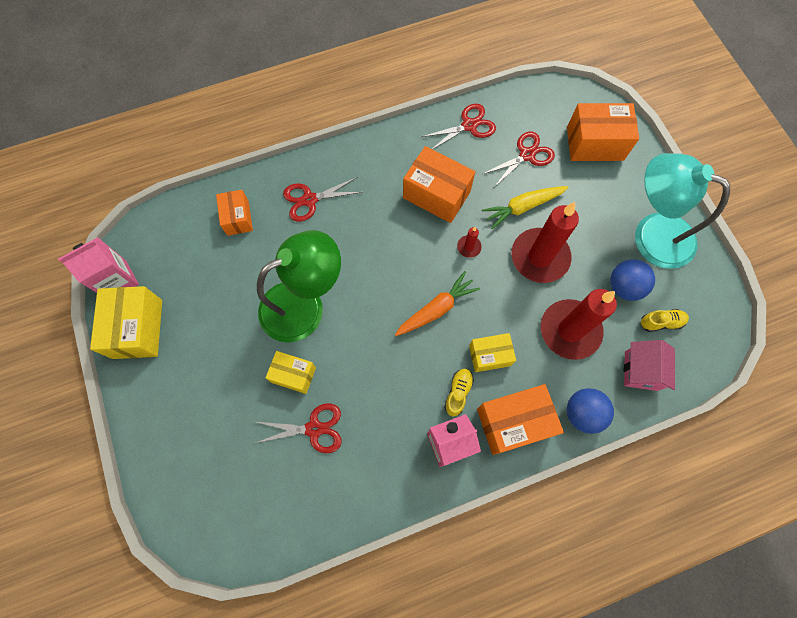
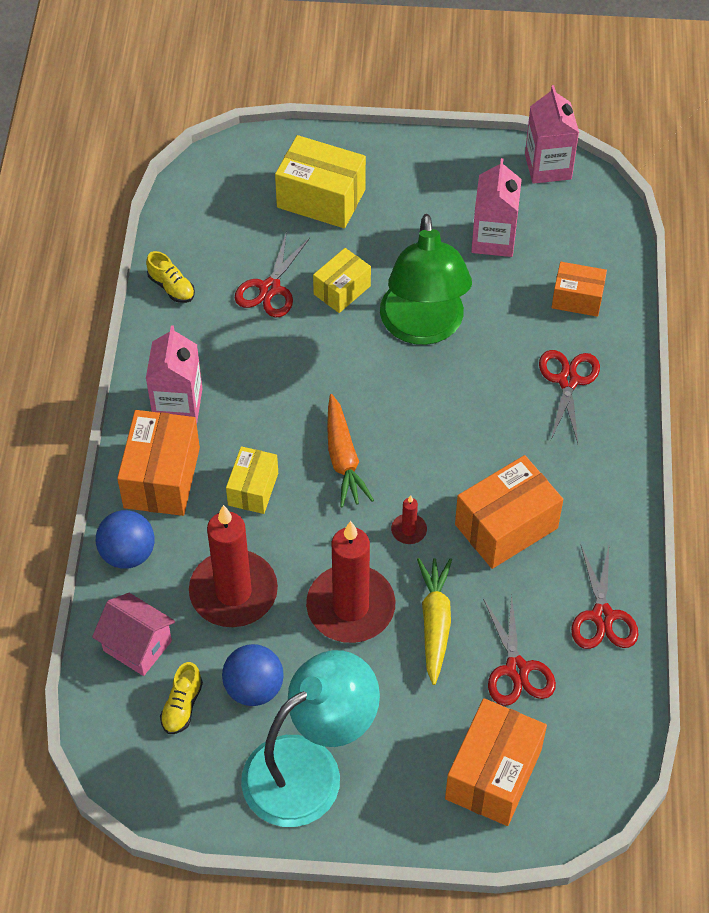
camera: 115 degrees right, 15 degrees down
(137, 329) = (476, 170): yellow box -> yellow box (321, 198)
(203, 290) = (493, 239): none -> pink carton
(458, 393) = (228, 437): yellow shoe -> yellow shoe (171, 287)

